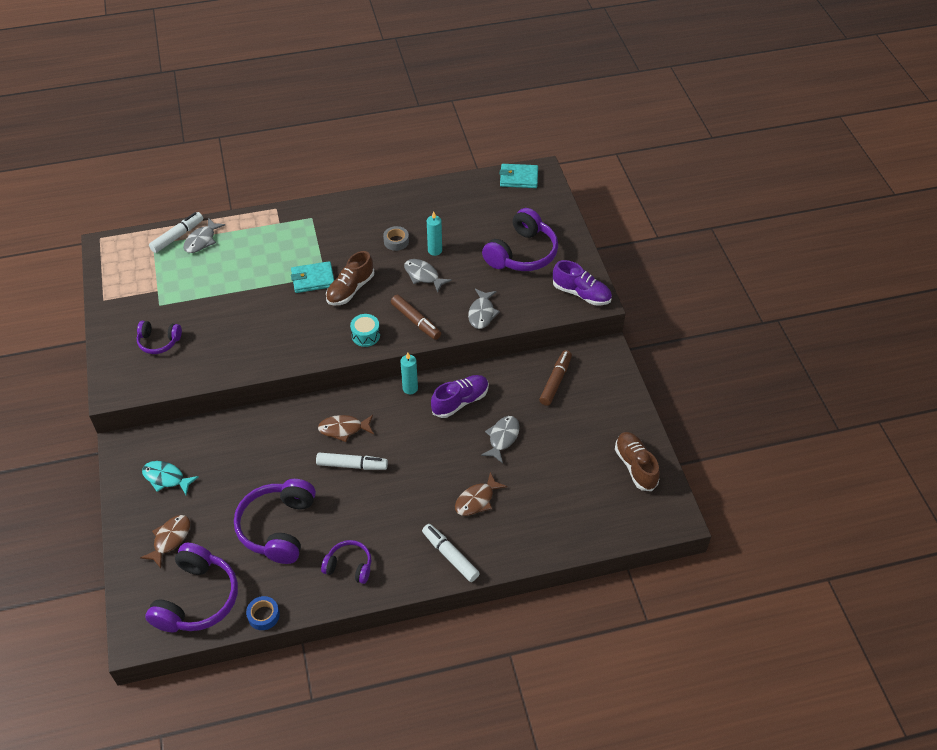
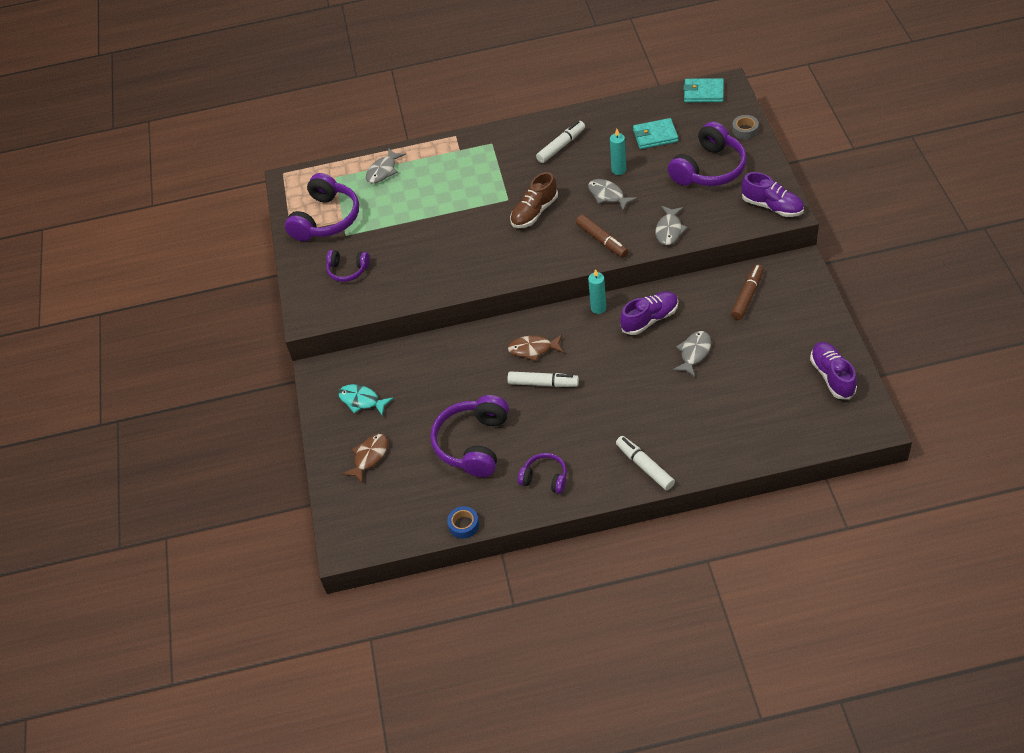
camera: 10 degrees right, 0 degrees up
(177, 236) = (359, 168): white marker -> white marker (561, 146)
(197, 599) = (399, 511): purple headphones -> purple headphones (326, 219)
(313, 279) = (496, 204): turquoise wallet -> turquoise wallet (655, 136)
(366, 335) = (552, 256): turquoise drum -> none
(396, 241) = (579, 162): grey tape -> grey tape (745, 130)
(477, 500) = (670, 413): brown fish -> none
(635, 466) = (832, 376): brown shoe -> purple shoe

